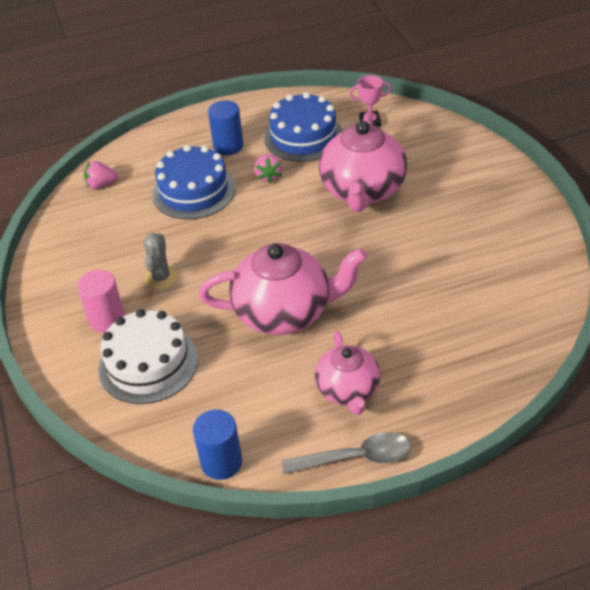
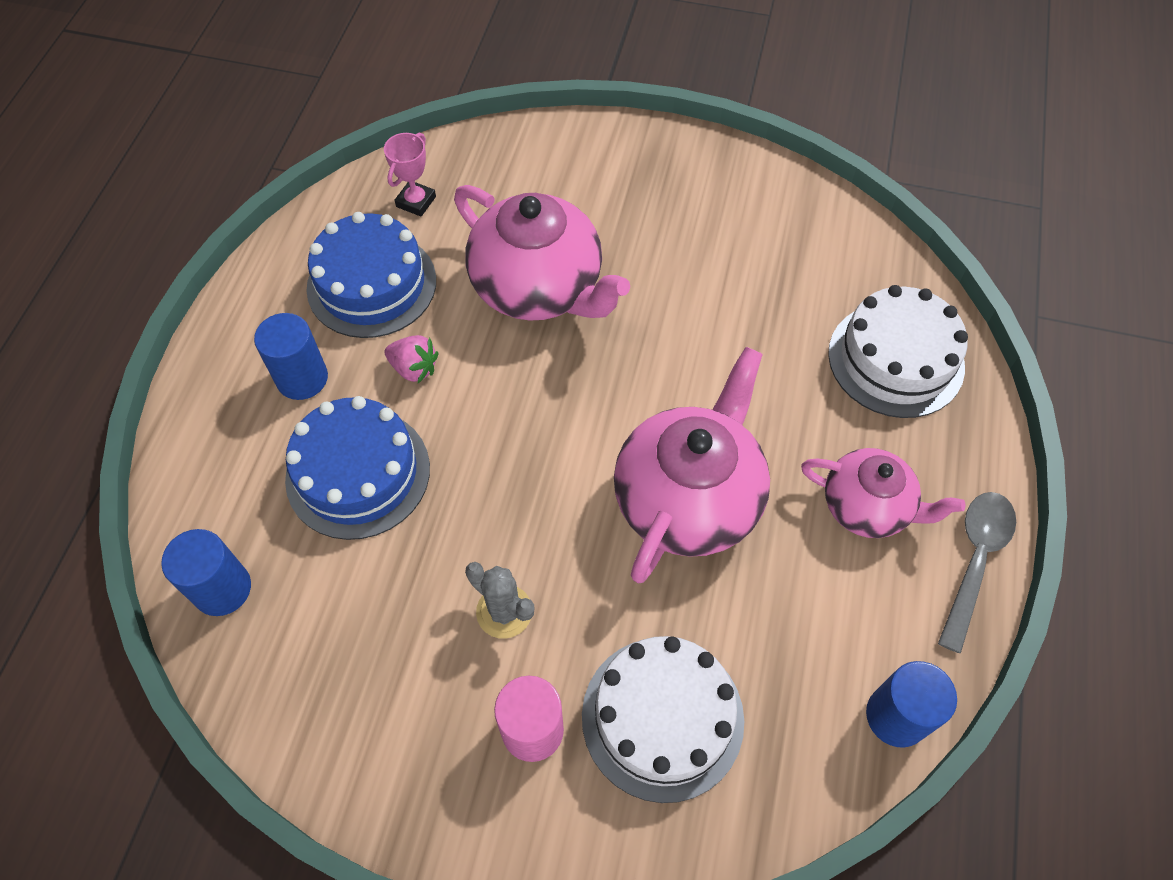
camera: 60 degrees left, 15 degrees up
(101, 185) = (222, 589): pink strawberry -> blue cylinder
(469, 357) = (896, 359): none -> white cake

